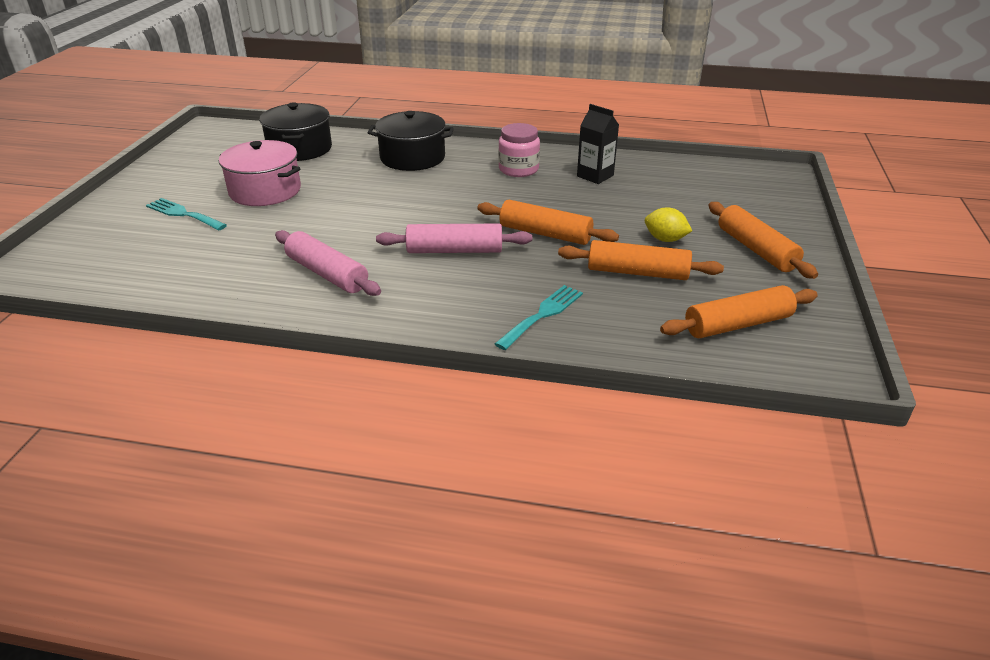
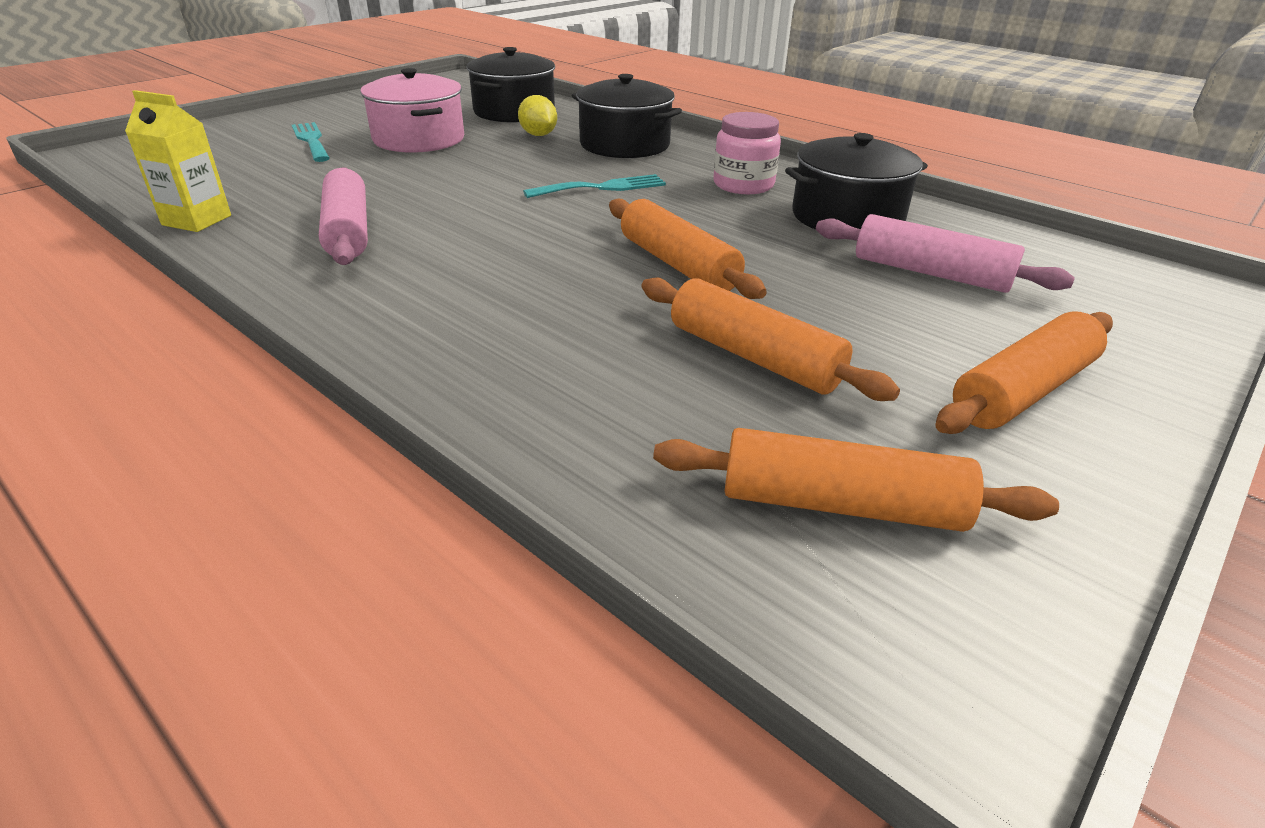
camera: 30 degrees right, 0 degrees up
(208, 300) = (197, 220): none -> yellow carton
(454, 250) = (528, 250): pink rolling pin -> pink rolling pin (930, 273)
(542, 314) = (528, 365): turquoise fork -> turquoise fork (602, 187)
(595, 176) = (847, 217): black carton -> black pot
(665, 239) = (861, 325): yellow lemon -> yellow lemon (538, 135)
(756, 249) = (1023, 391): orange rolling pin -> orange rolling pin turned 45 degrees clockwise

